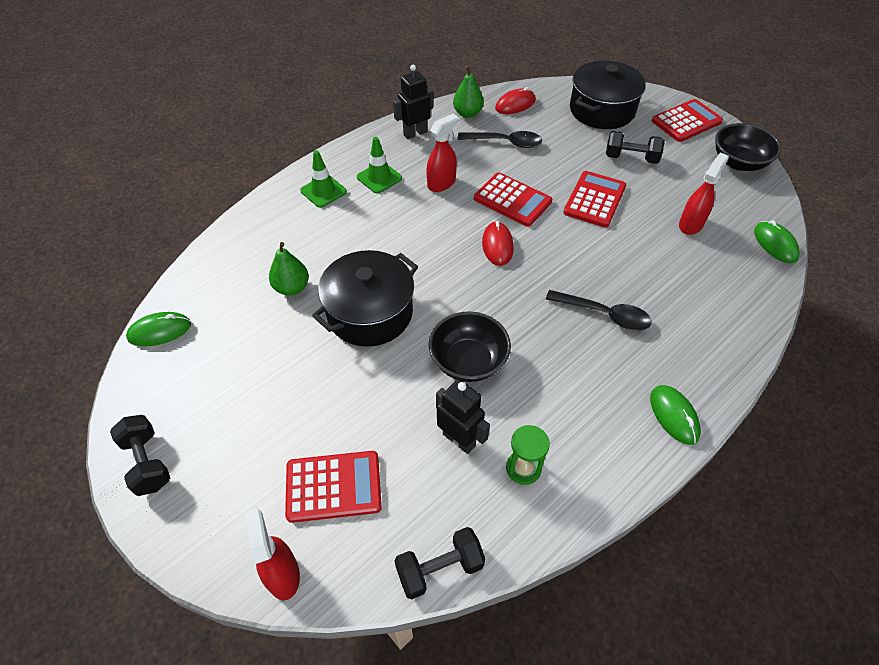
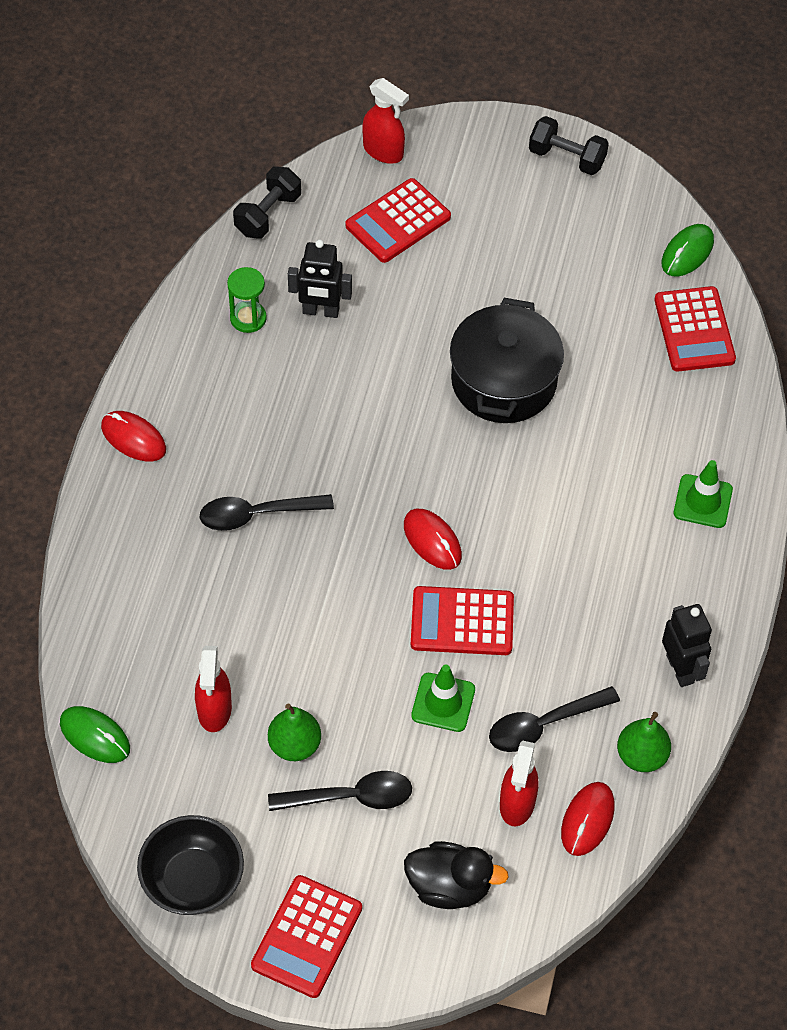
camera: 145 degrees right, 5 degrees up
(292, 288) = (609, 363): green pear -> green pear (294, 745)
(379, 178) = (656, 562): green traffic cone -> green traffic cone (443, 702)
(415, 133) = (680, 669): black robot -> black robot turned 45 degrees counterclockwise
(441, 183) = (571, 598): red spray bottle -> red spray bottle (517, 804)
(468, 361) = (365, 385): black bowl -> none
(595, 200) = (358, 684): red calculator -> red calculator (694, 330)
(602, 110) = (449, 886): black pot -> black duck
(631, 158) = (350, 797): black dumbbell -> black spoon
(674, 415) = (133, 438): green mouse -> red mouse

